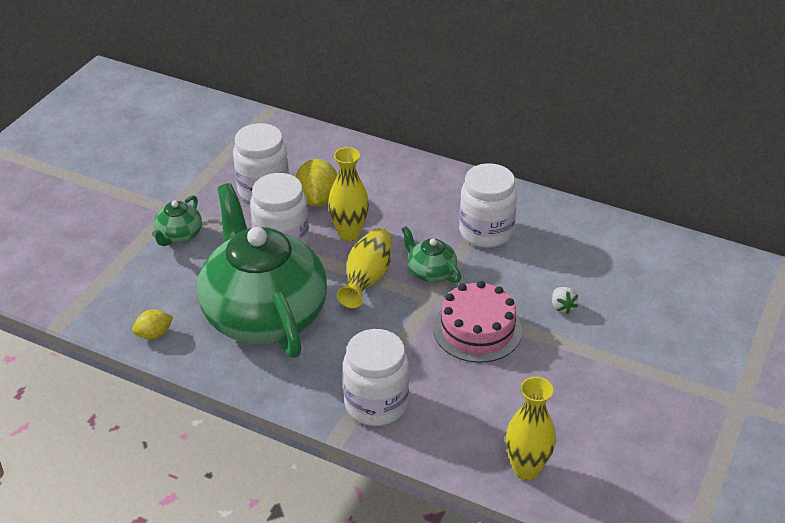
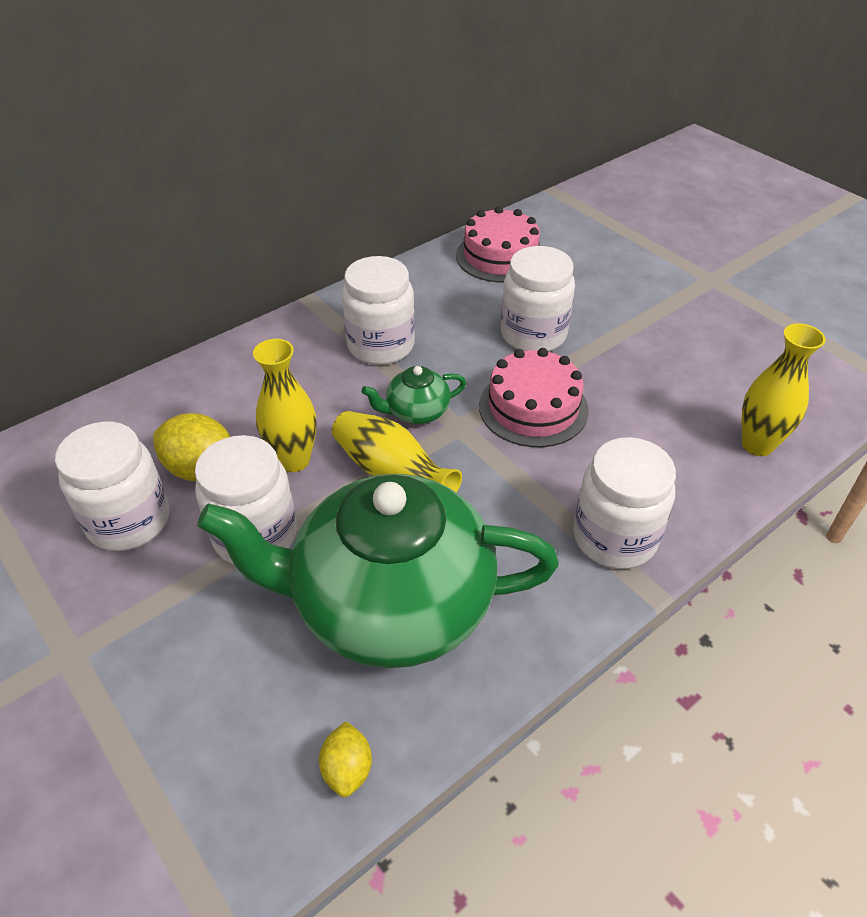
camera: 65 degrees left, 5 degrees up
(179, 235) = (140, 662): green teapot -> none
(562, 307) = (533, 335): white strawberry -> white jar
(651, 259) = (500, 256): none -> pink cake

